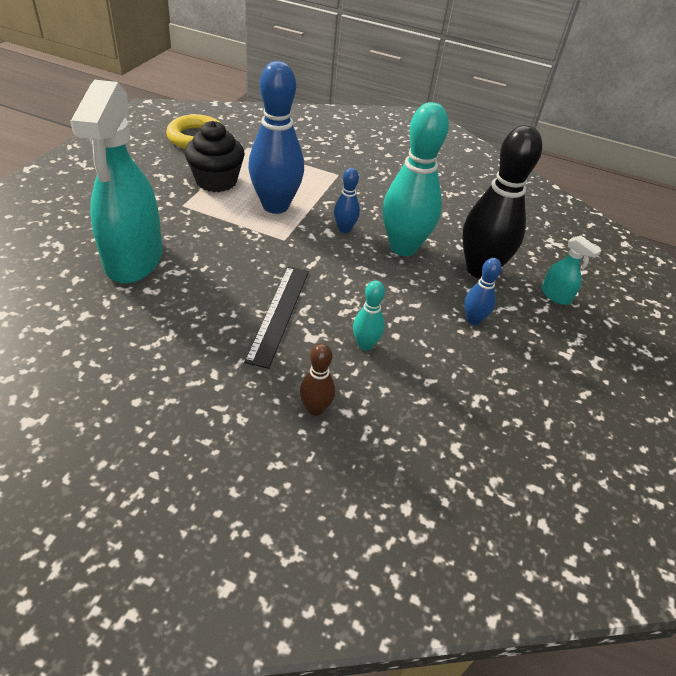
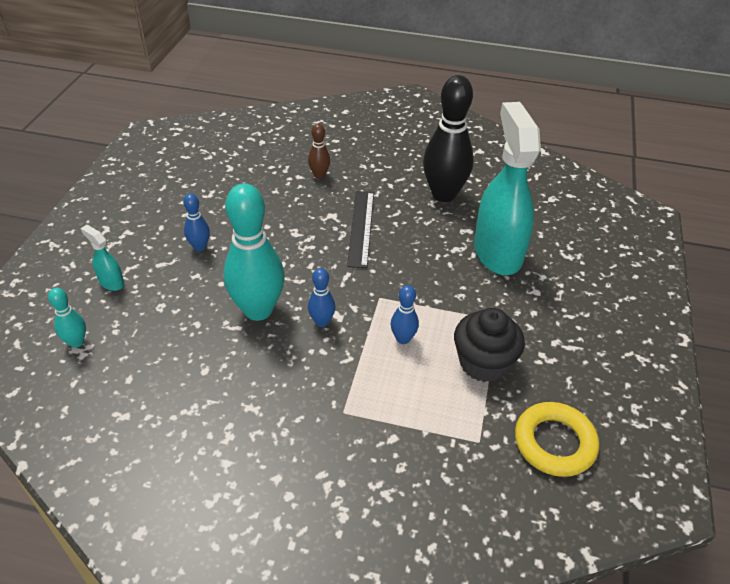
camera: 175 degrees right, 0 degrees up
(275, 206) = (403, 339): blue bowling pin -> blue bowling pin, size x0.47
(365, 344) = (290, 215): turquoise bowling pin -> turquoise bowling pin (76, 342)
(480, 270) = (180, 297): black bowling pin -> black bowling pin (443, 194)

